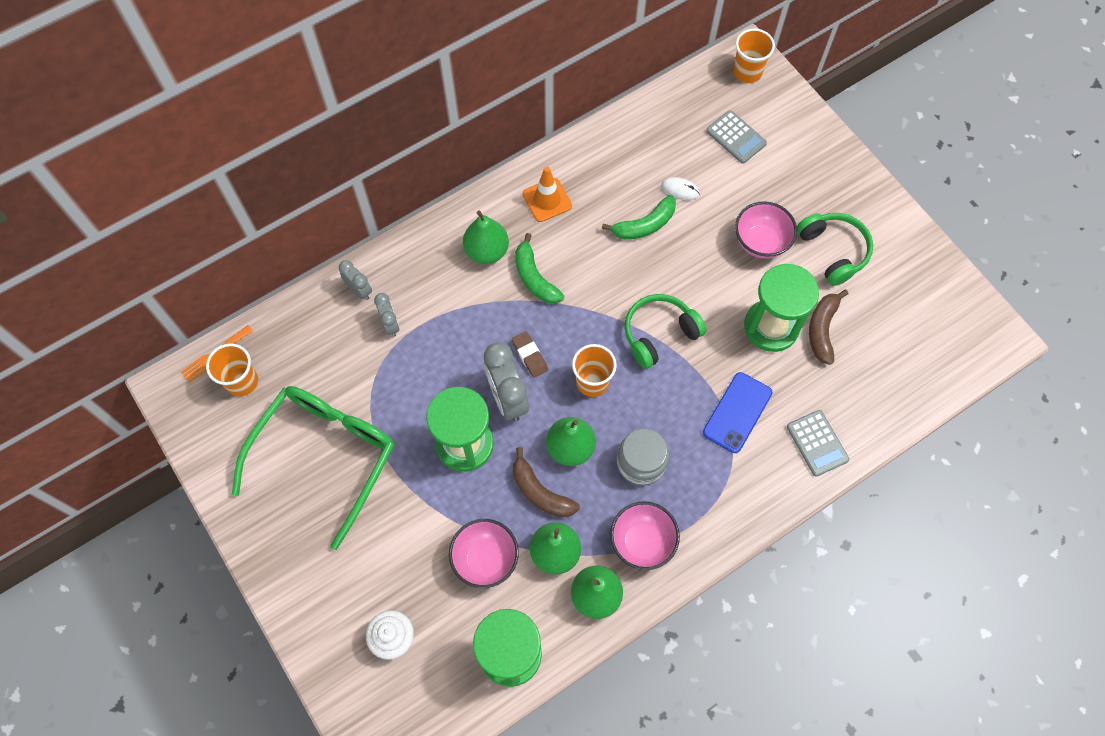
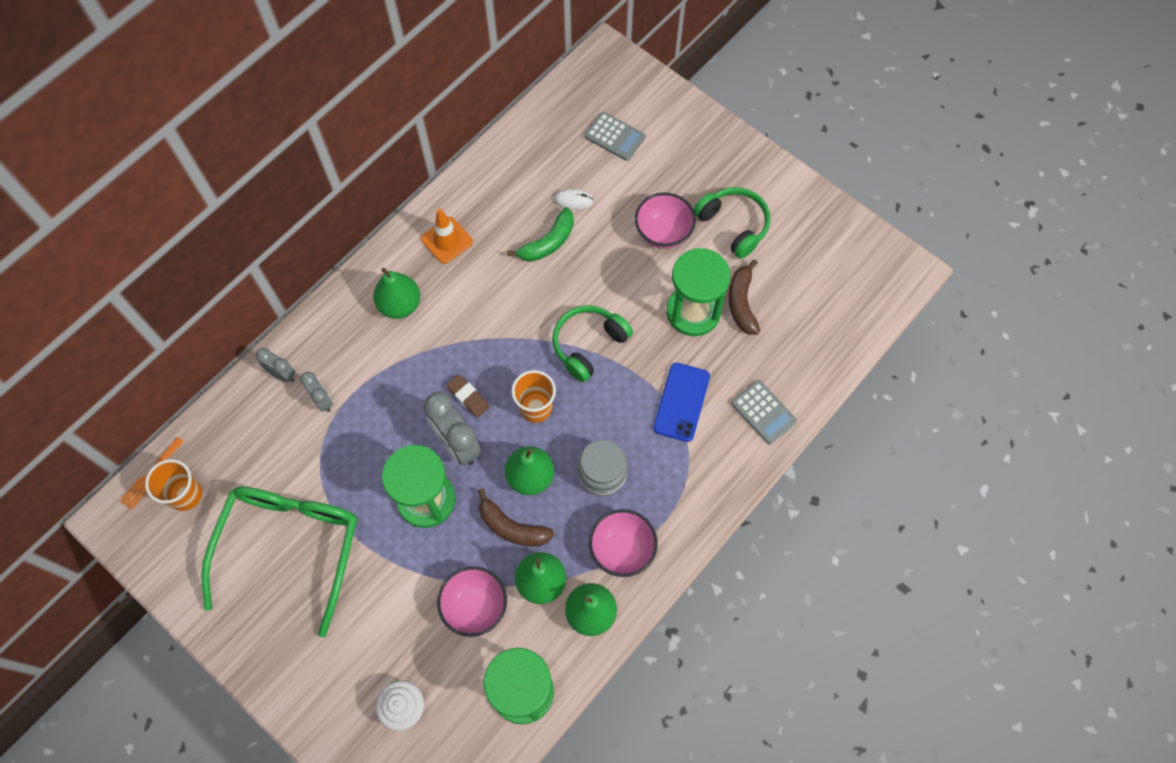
camera: 15 degrees left, 0 degrees up
(534, 278) = (454, 319): green banana -> none
(747, 72) = (610, 70): orange cup -> none

